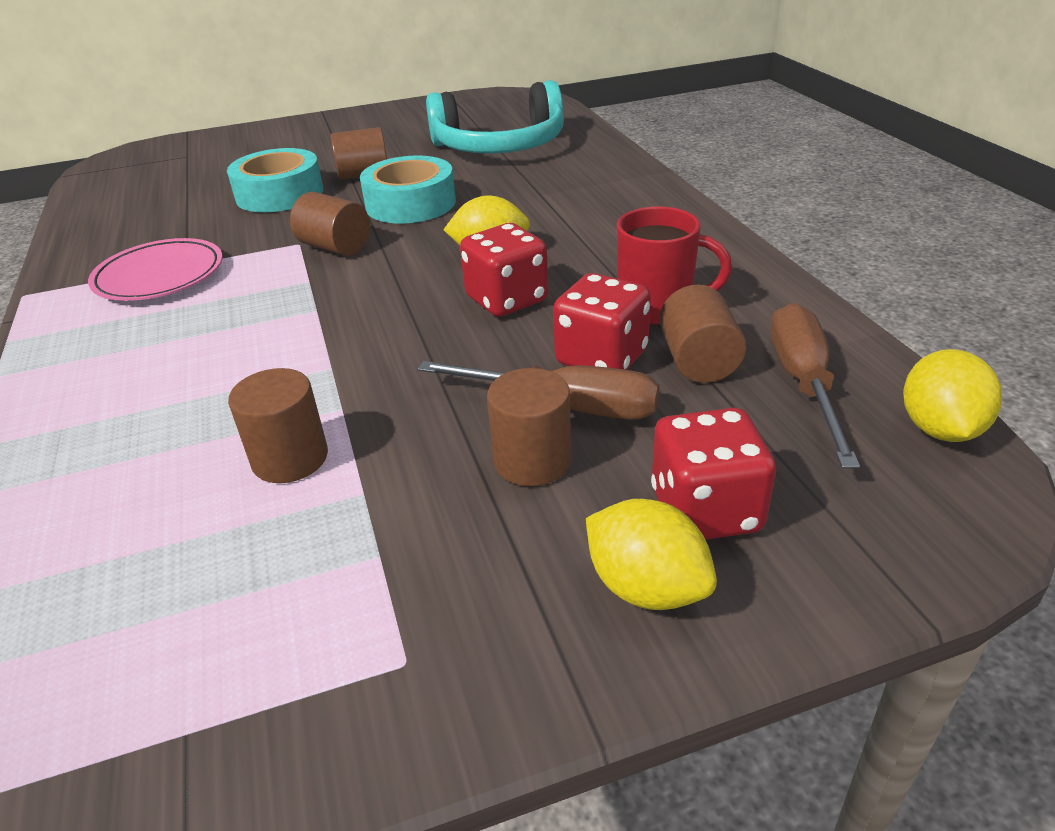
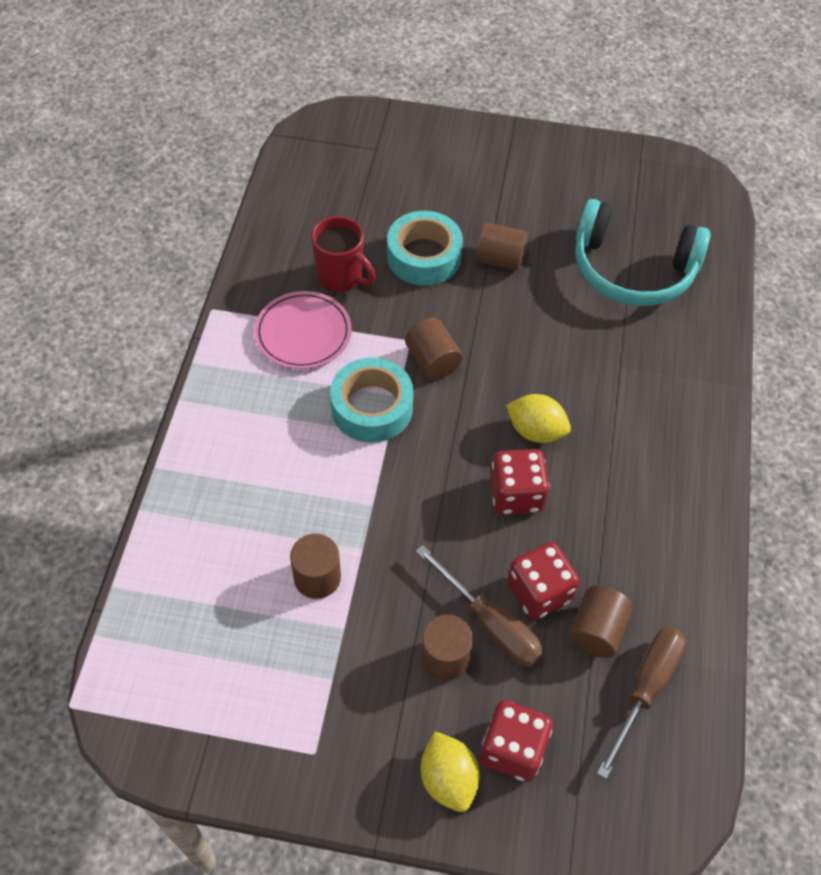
camera: 25 degrees right, 20 degrees up
(410, 204) = (514, 327): turquoise tape -> turquoise tape (372, 407)
(657, 308) = (609, 562): red mug -> red mug (341, 276)
(939, 429) = (692, 772): yellow lemon -> none

